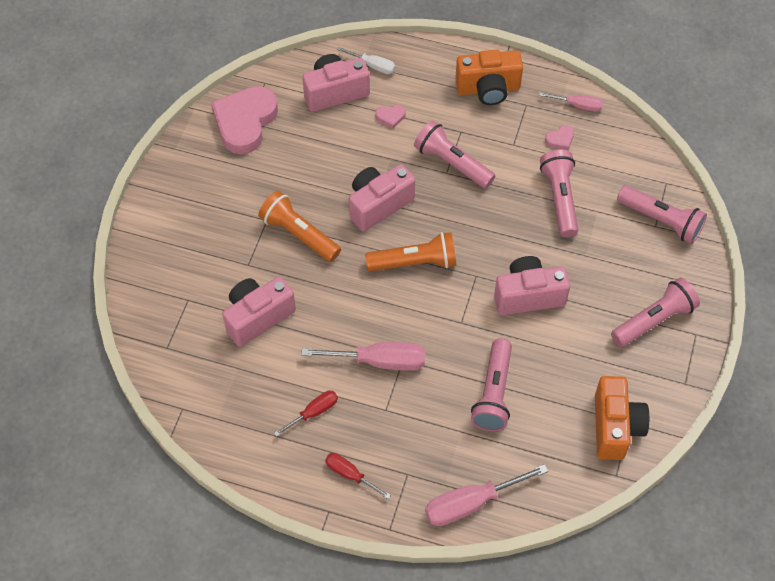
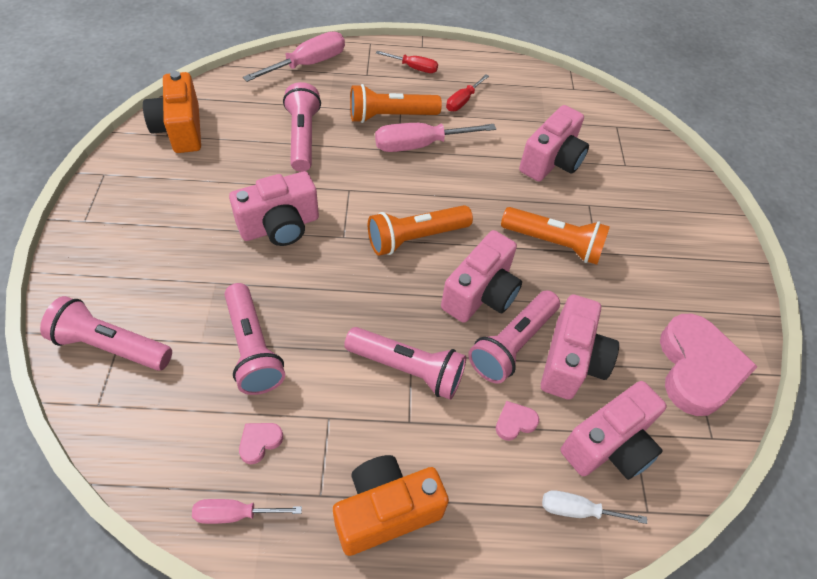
camera: 160 degrees right, 5 degrees down
(333, 144) = (571, 361): none -> pink camera
(397, 405) = (391, 116): none -> orange flashlight
(653, 320) = (133, 226): pink flashlight -> pink flashlight (512, 344)

